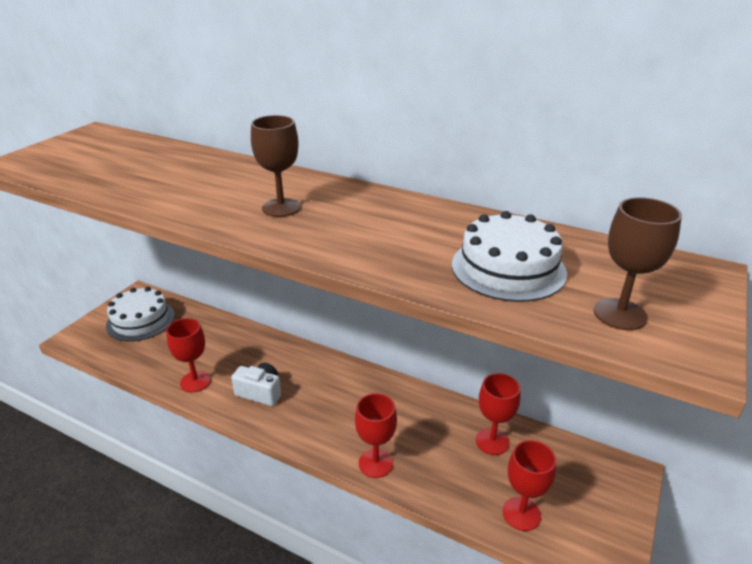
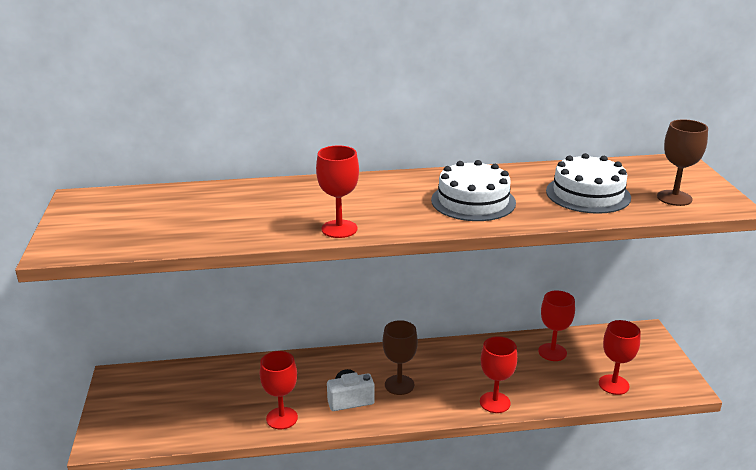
camera: 35 degrees left, 5 degrees down
(140, 320) = (154, 397): white cake -> white cake (473, 201)
(205, 215) = (339, 229): none -> red goblet
(281, 208) = (385, 205): brown goblet -> brown goblet (399, 385)

